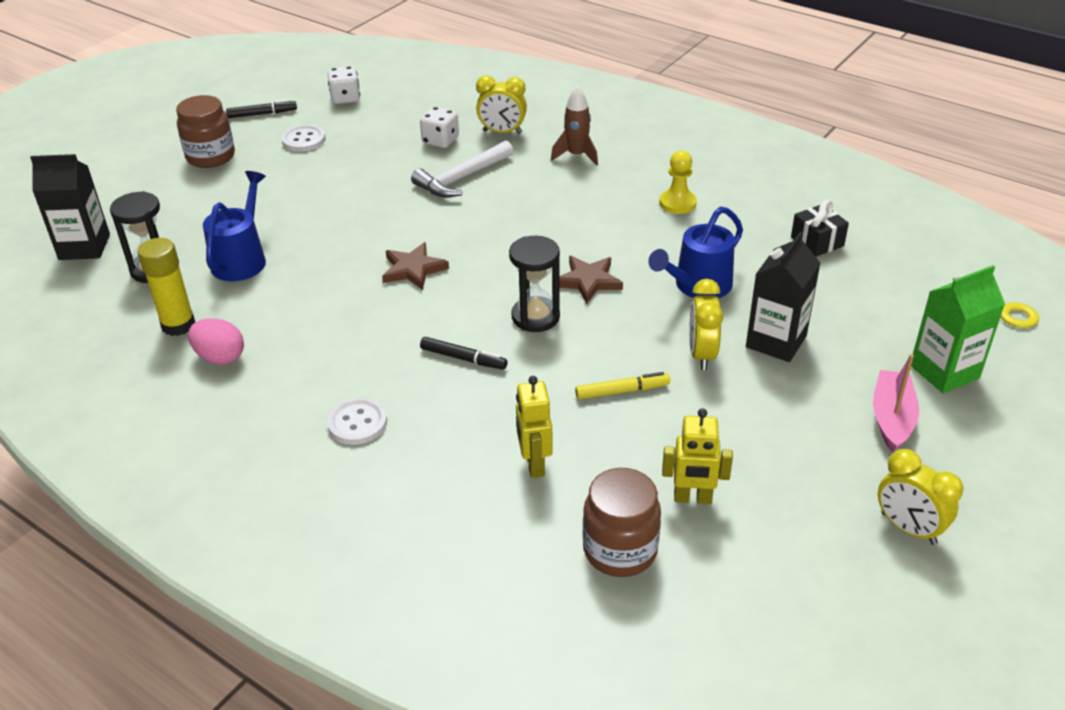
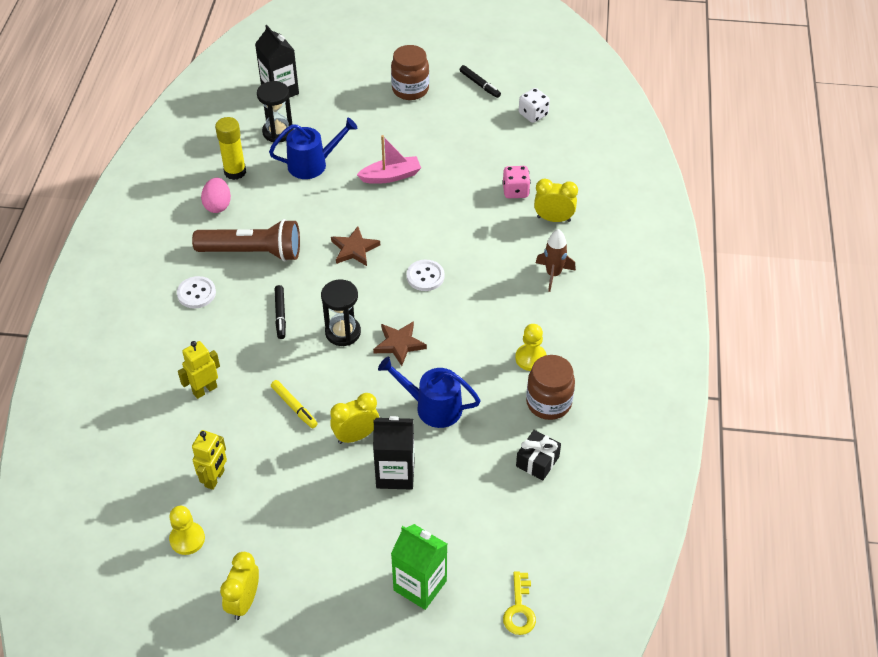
camera: 60 degrees right, 10 degrees up
(303, 140) = (463, 122): white button -> white button (425, 276)
(336, 351) = (253, 252): none -> brown flashlight
(440, 141) = (515, 191): white dice -> pink dice
(461, 178) = (475, 224): white hammer -> none
(502, 132) = (553, 219): yellow clock -> yellow clock turned 120 degrees clockwise
(620, 550) = (155, 458): brown jar -> brown jar (548, 403)
(692, 498) = (215, 478): yellow robot -> yellow robot turned 135 degrees counterclockwise
(780, 556) = (187, 539): none -> yellow pawn
(892, 418) = (349, 565): pink boat -> pink boat (391, 176)

